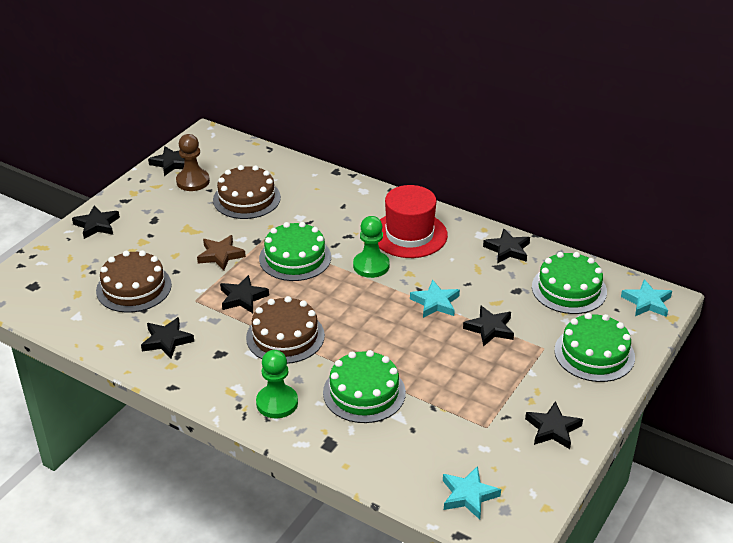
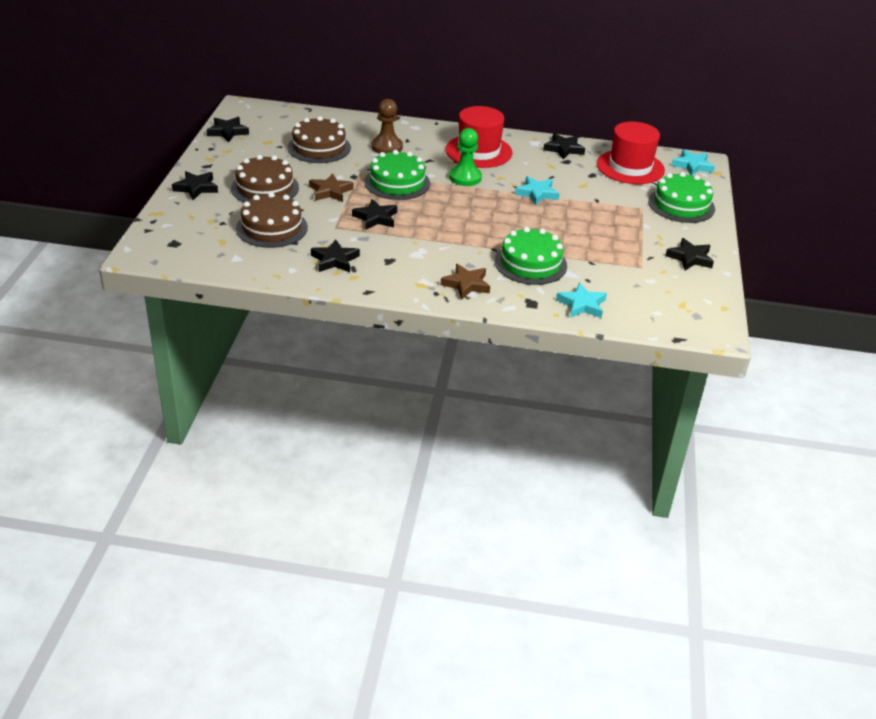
camera: 25 degrees left, 0 degrees up
(193, 181) = (259, 142): brown pawn -> brown pawn (387, 147)
(277, 403) = (466, 284): green pawn -> brown star
(285, 336) = (434, 238): brown cake -> brown cake (265, 188)
(468, 495) = (664, 313): turquoise star -> turquoise star (582, 305)
(490, 328) = (592, 203): black star -> none
(569, 289) = (630, 167): green cake -> red hat

